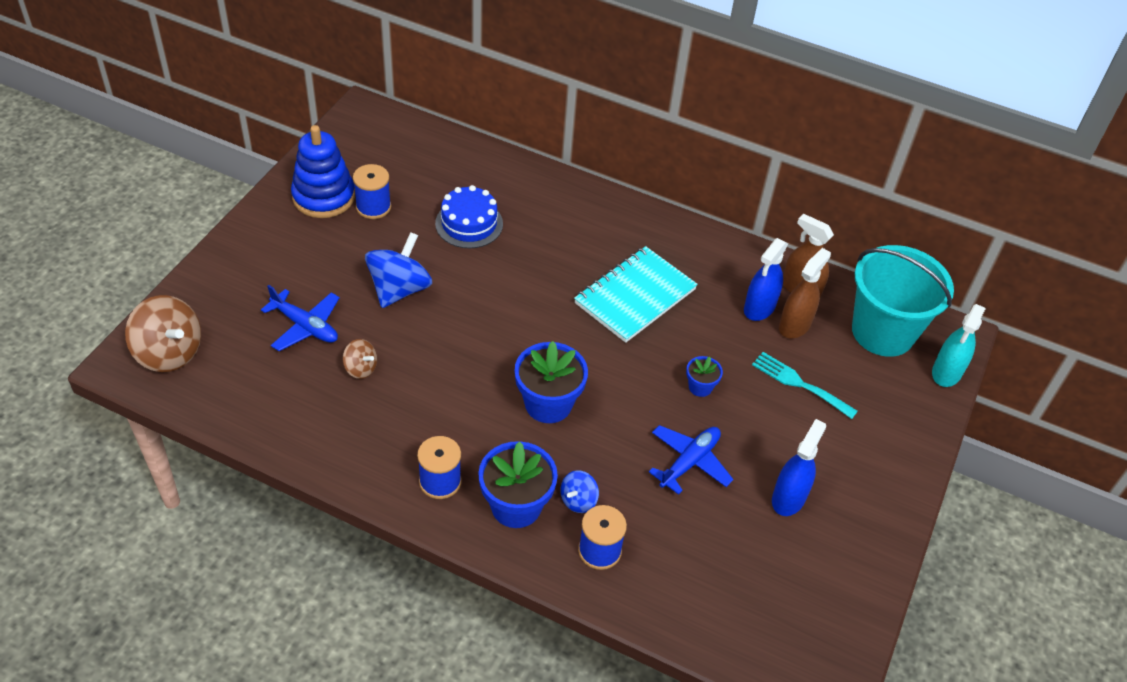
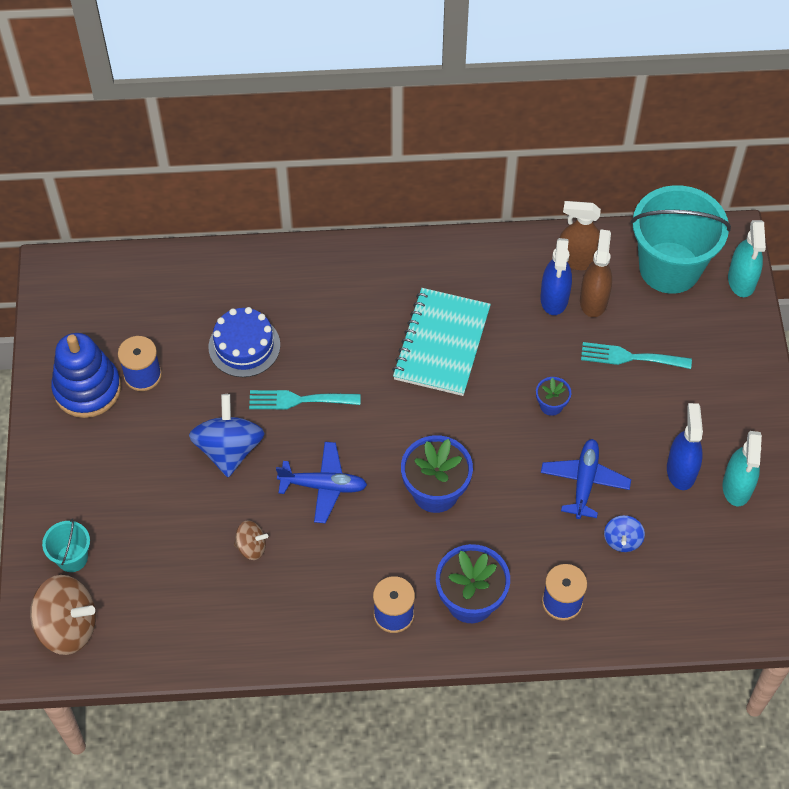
camera: 25 degrees left, 10 degrees up
(214, 305) = (72, 558): none -> turquoise bucket
(305, 326) = (171, 533): blue plane -> blue plane (323, 486)
(483, 281) = (299, 400): none -> turquoise fork
(578, 500) = (517, 567): blue spinning top -> blue spinning top (622, 540)
(836, 538) = (737, 486): none -> turquoise spray bottle

